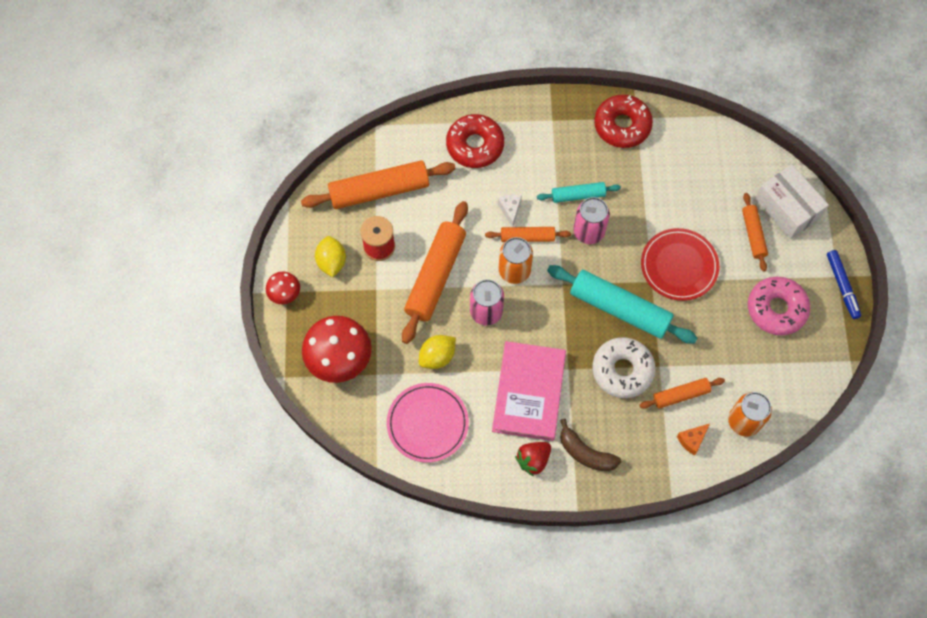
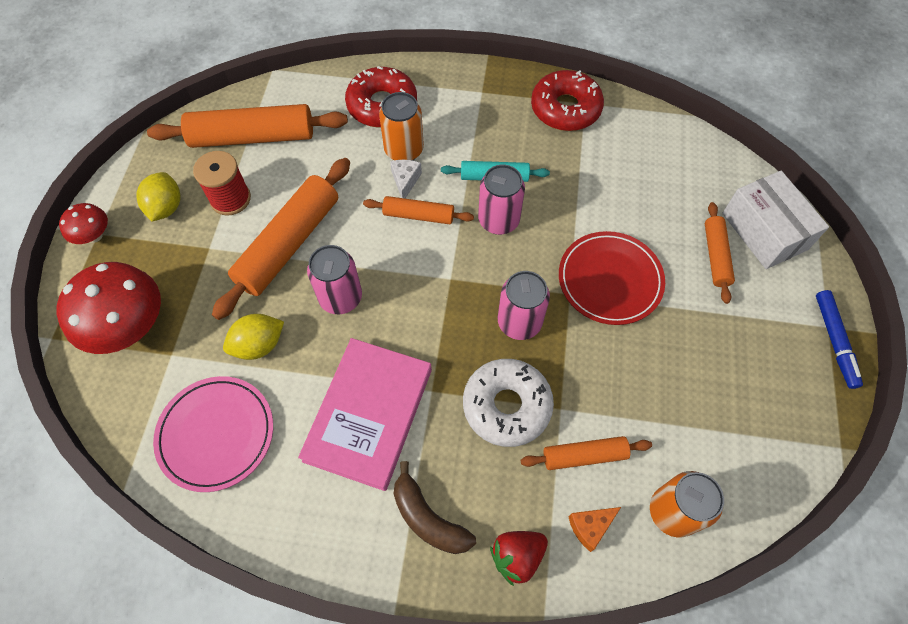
camera: 10 degrees right, 5 degrees down
(514, 271) = (391, 253): orange can -> orange can (404, 150)
(533, 460) = (349, 515): red strawberry -> red strawberry (517, 556)
(619, 309) = (519, 322): turquoise rolling pin -> pink can
(776, 309) = (738, 357): pink donut -> none

